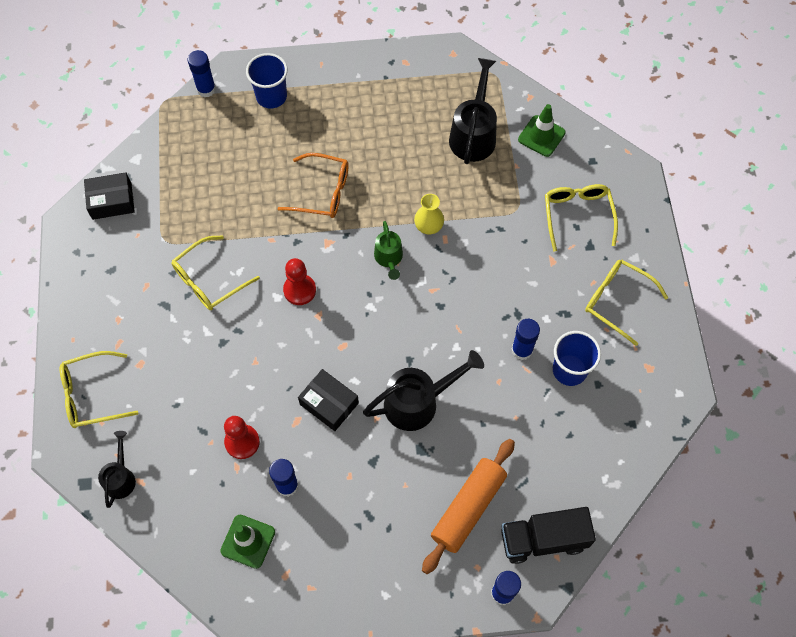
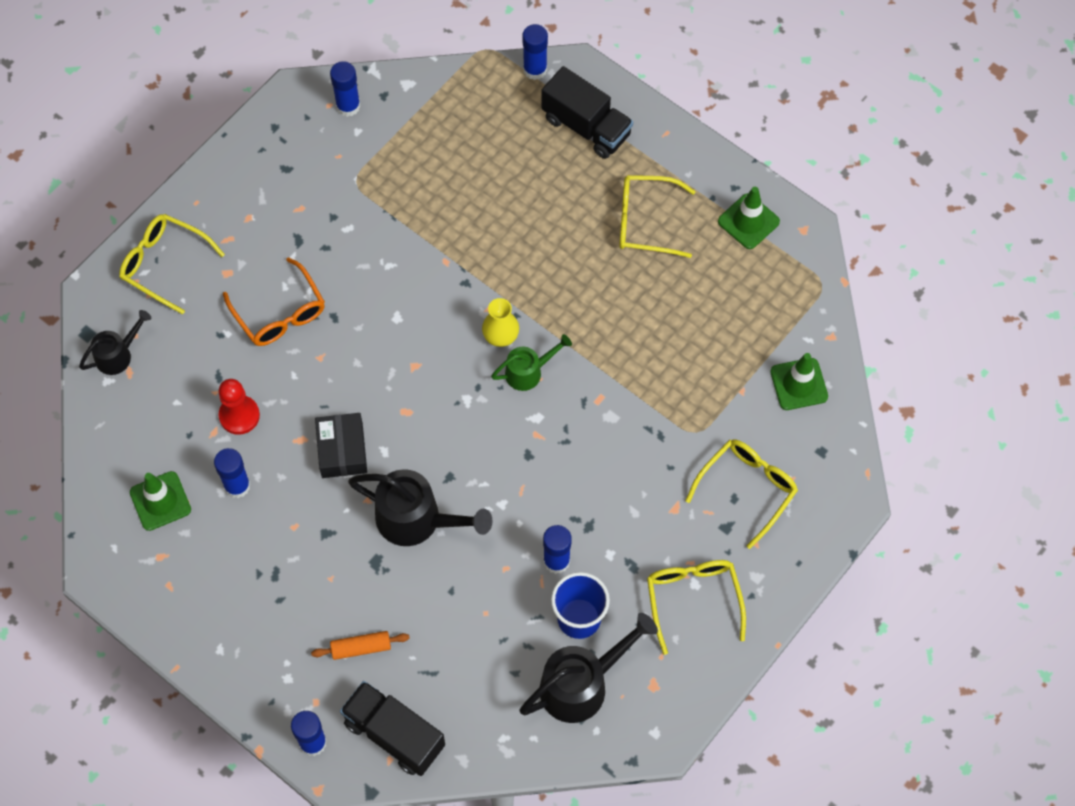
camera: 45 degrees right, 0 degrees up
(112, 201) = (348, 106): black box -> blue glue stick
(209, 280) = (356, 251): yellow glasses -> yellow glasses (645, 221)
(271, 96) = (586, 126): blue cup -> black truck
(299, 290) = (422, 329): red pawn -> none
(323, 192) = (536, 258): orange glasses -> orange glasses (280, 313)
(389, 259) = (529, 371): green watering can -> green watering can turned 150 degrees counterclockwise
(419, 73) = (748, 221): none -> green traffic cone
(428, 226) = (597, 374): yellow vase -> yellow vase (500, 335)
(468, 508) = (361, 648): orange rolling pin -> orange rolling pin, size x0.52
(474, 134) = (736, 325): black watering can -> black watering can (582, 684)

